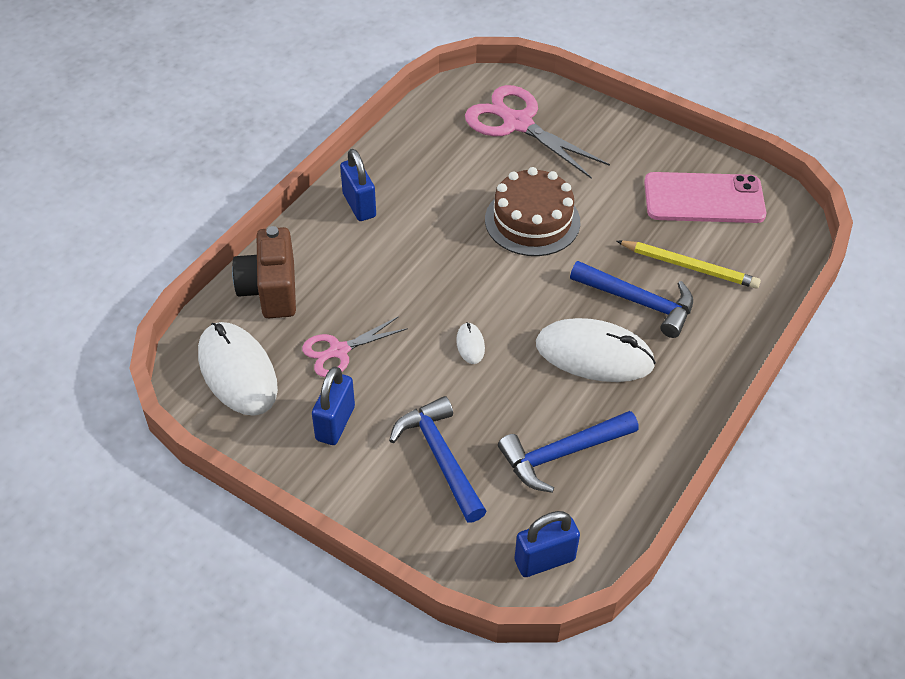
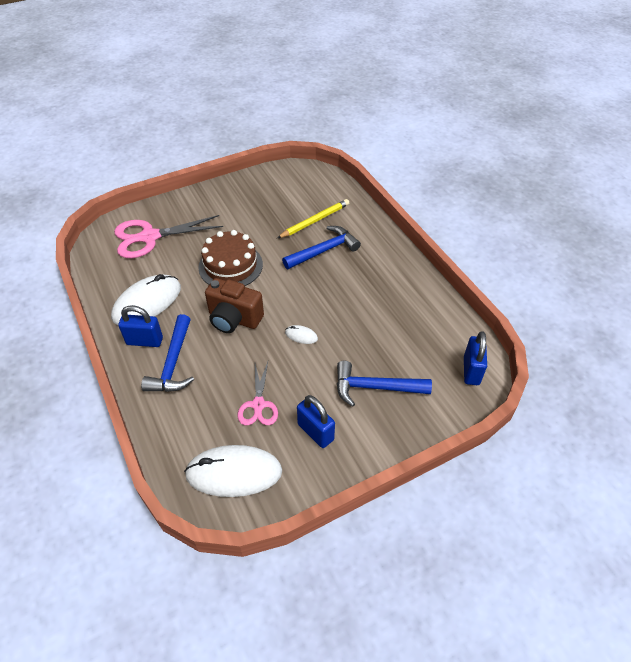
camera: 60 degrees left, 0 degrees up
(270, 290) = (177, 422): brown camera -> brown camera (234, 319)
(562, 454) = (405, 330): blue hammer -> blue hammer (173, 363)
(594, 354) = (346, 285): white mouse -> white mouse (147, 303)
(704, 198) = (274, 193): pink phone -> none

